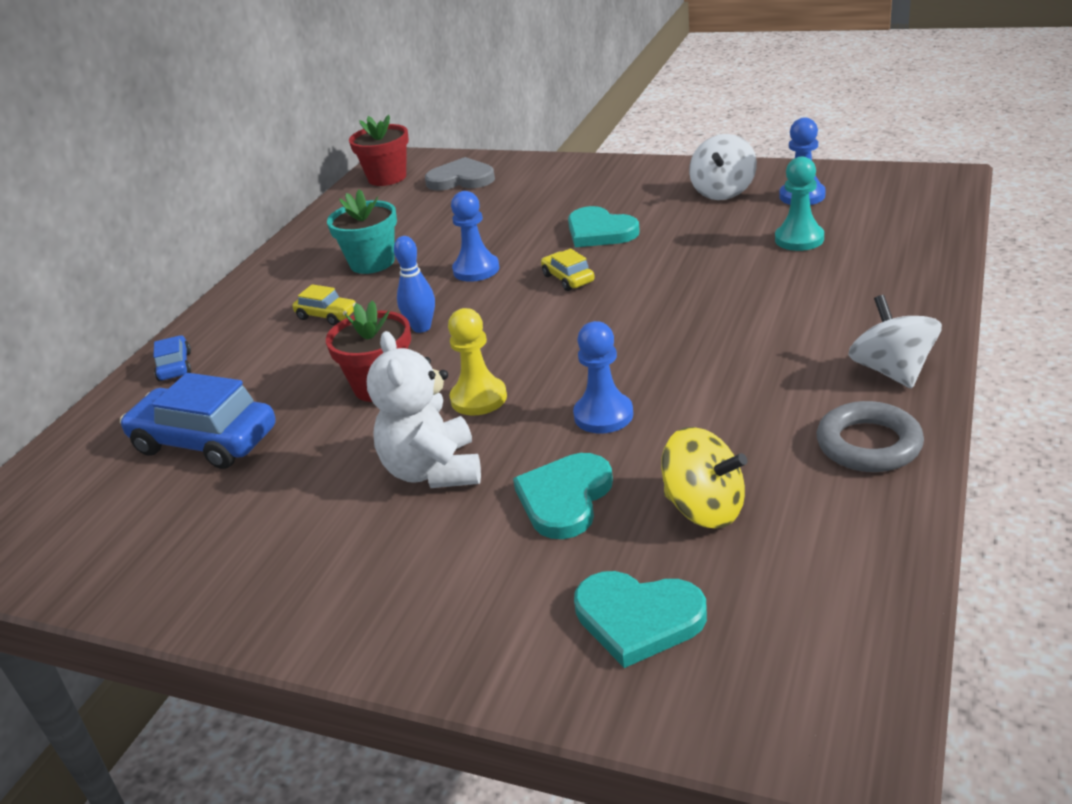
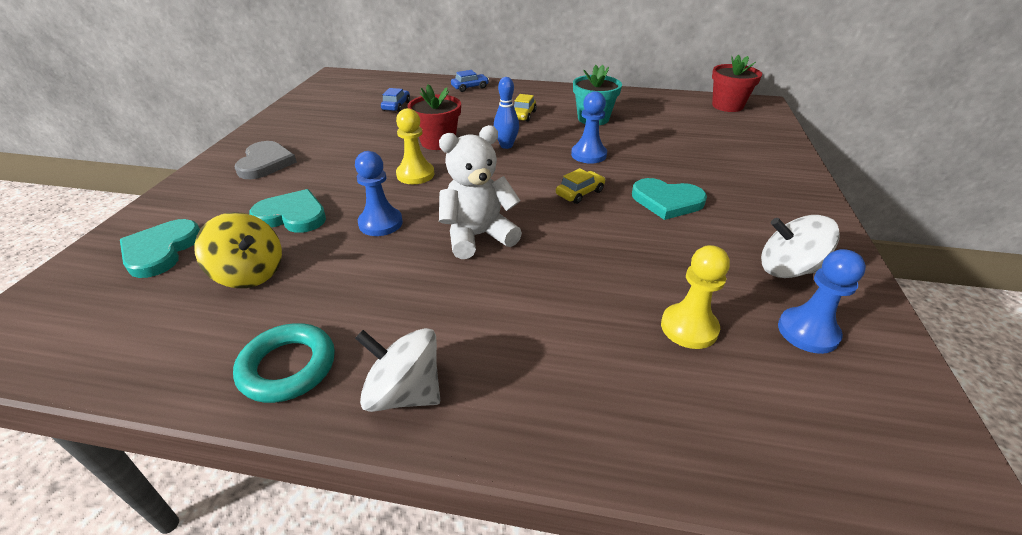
camera: 75 degrees right, 5 degrees up
(205, 441) = (396, 106): blue car -> blue car, size x0.50
(433, 471) = (342, 169): white teddy bear -> white teddy bear (478, 236)
(461, 179) = (740, 132): grey heart -> grey heart (265, 163)
(600, 232) = (667, 201): turquoise heart -> turquoise heart turned 105 degrees counterclockwise
(704, 509) = (250, 273): yellow spinning top -> yellow spinning top turned 75 degrees counterclockwise
(799, 239) = (689, 328): turquoise pawn -> yellow pawn
(868, 444) = (288, 367): grey ring -> turquoise ring
(892, 371) = (404, 393): white spinning top -> white spinning top turned 135 degrees counterclockwise

